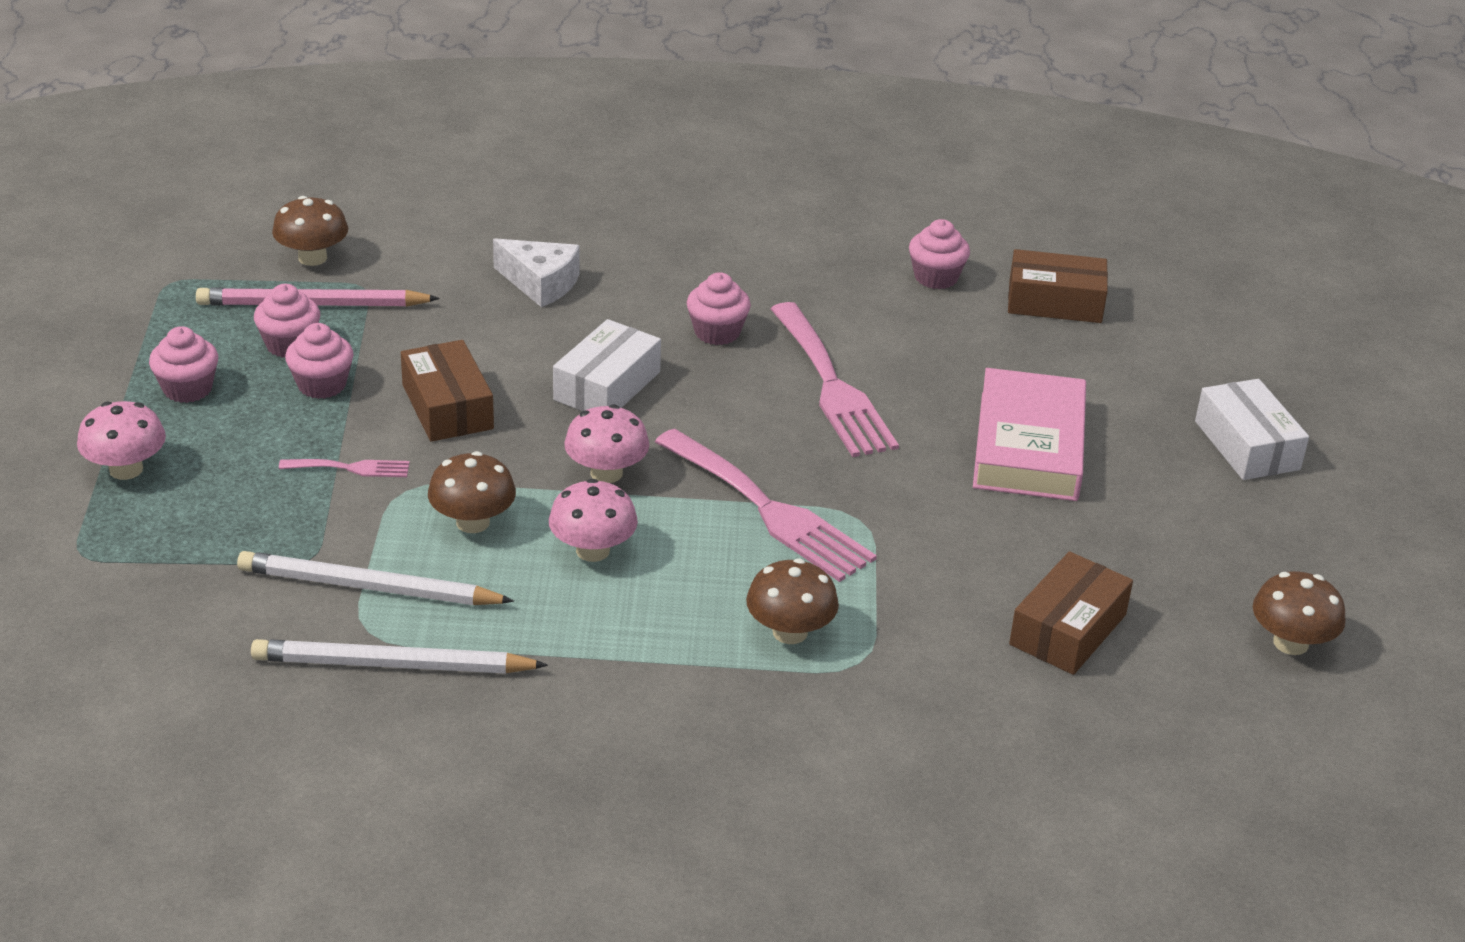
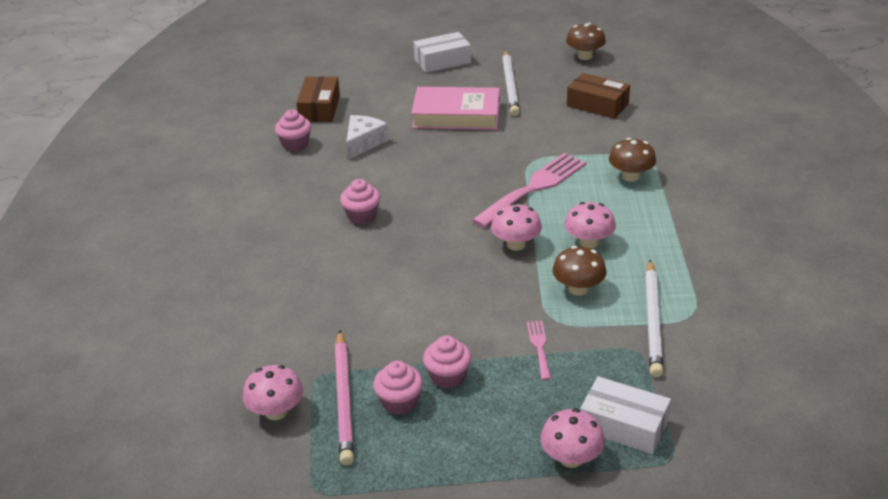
camera: 90 degrees left, 0 degrees up
(187, 389) = (465, 446): pink cupcake -> none
(312, 258) = (276, 411): brown mushroom -> pink mushroom
(393, 665) = (714, 301): white pencil -> white pencil (510, 85)
(447, 407) = (462, 314): brown box -> none
(540, 283) = (309, 292): white cheese -> white cheese (363, 142)
(607, 386) = (427, 252): white box -> white box (623, 425)
(832, 386) = (413, 173): pink fork -> none

